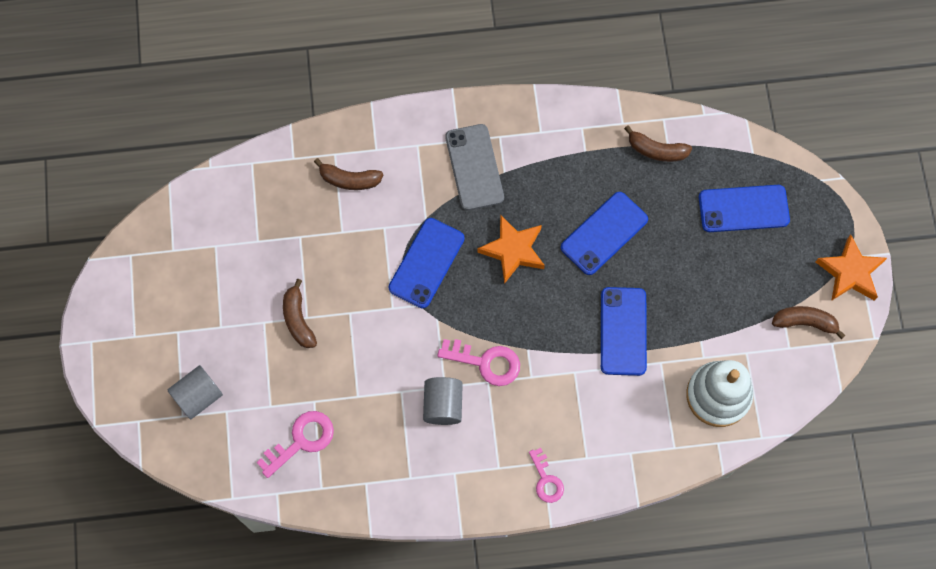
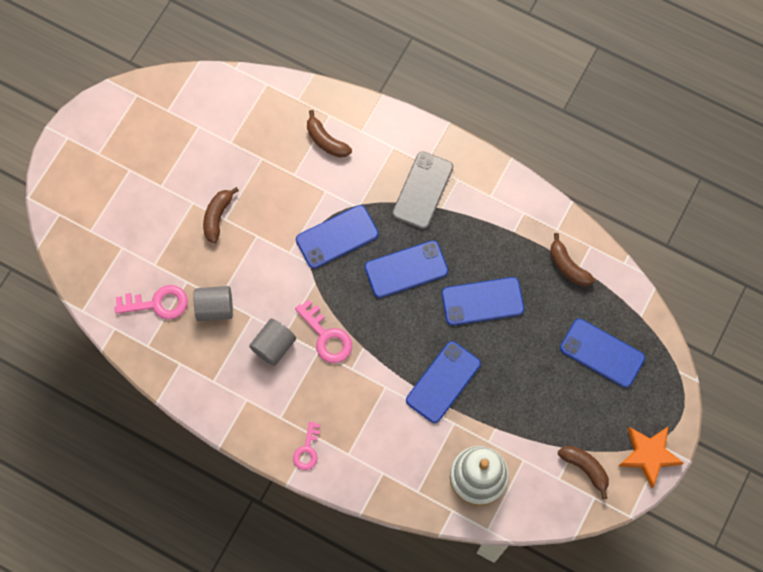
camera: 35 degrees right, 0 degrees up
(198, 396) = (111, 224): grey cylinder -> grey cylinder (215, 308)
(513, 250) = (406, 269): orange star -> blue phone

